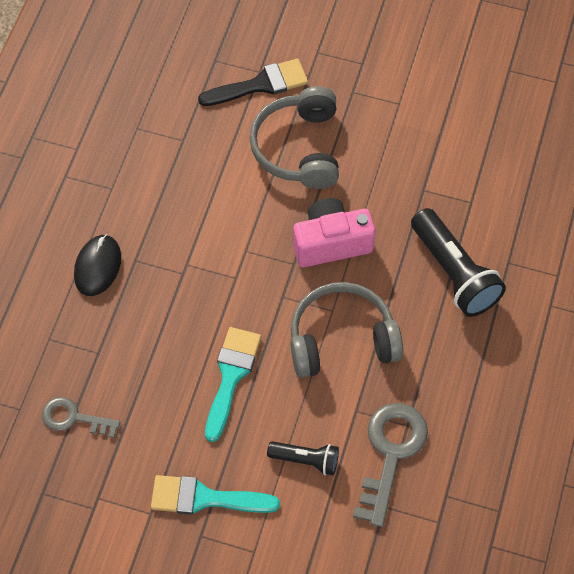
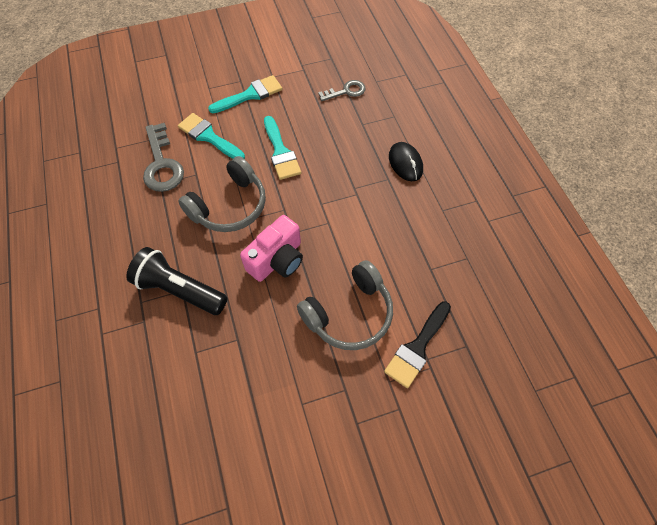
camera: 145 degrees right, 0 degrees up
(298, 148) = (349, 314): grey headphones -> grey headphones turned 90 degrees clockwise
(306, 460) = (208, 136): black flashlight -> turquoise brush

